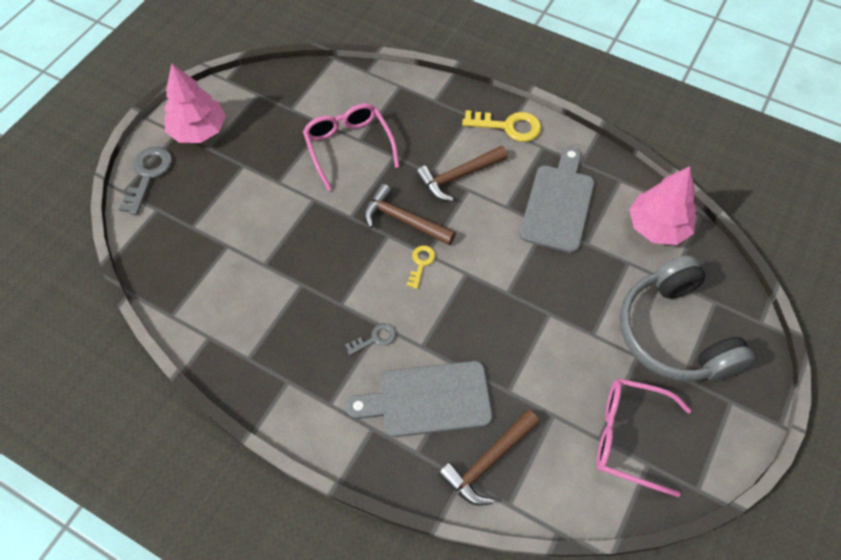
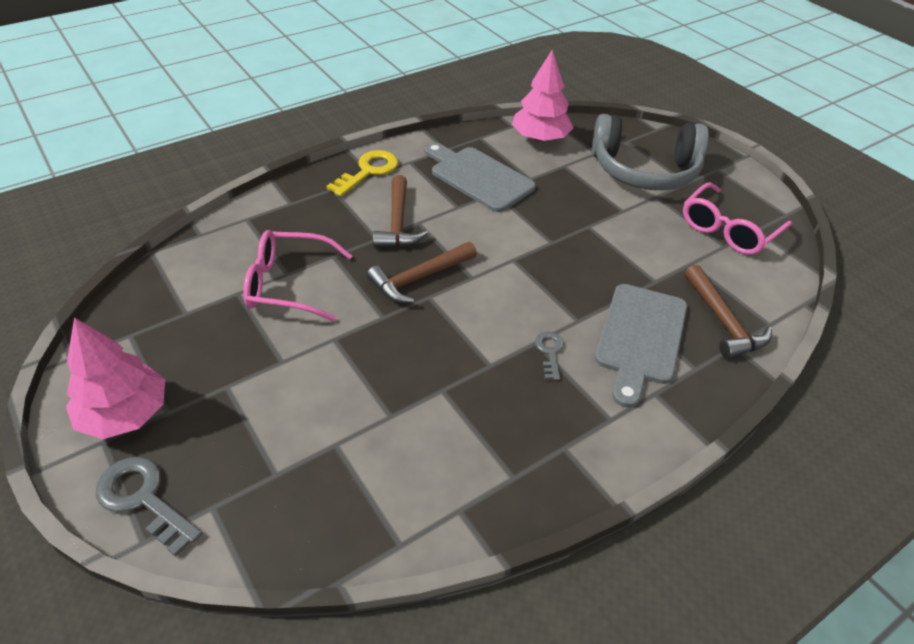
camera: 65 degrees left, 15 degrees down
(421, 263) = (481, 285): yellow key -> none

